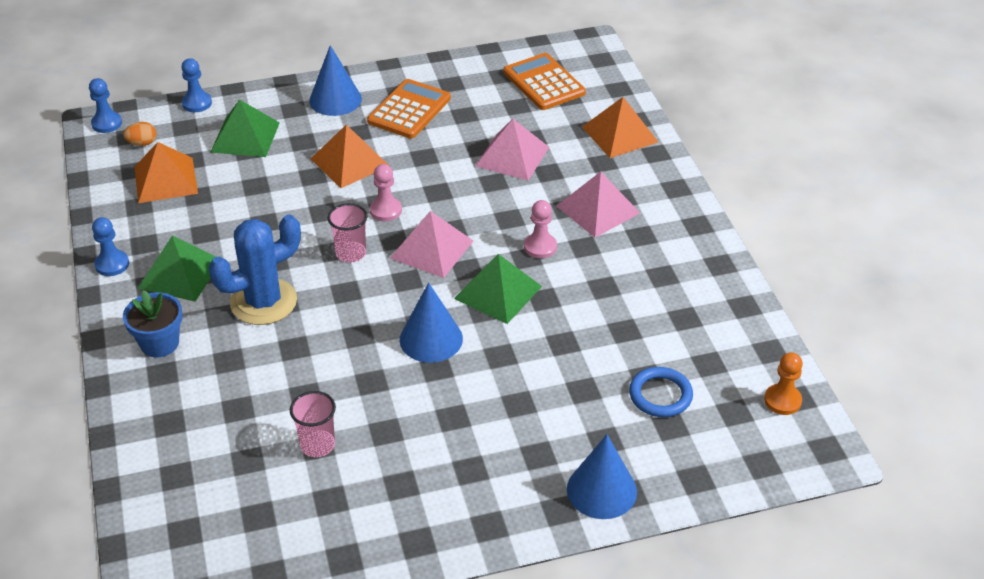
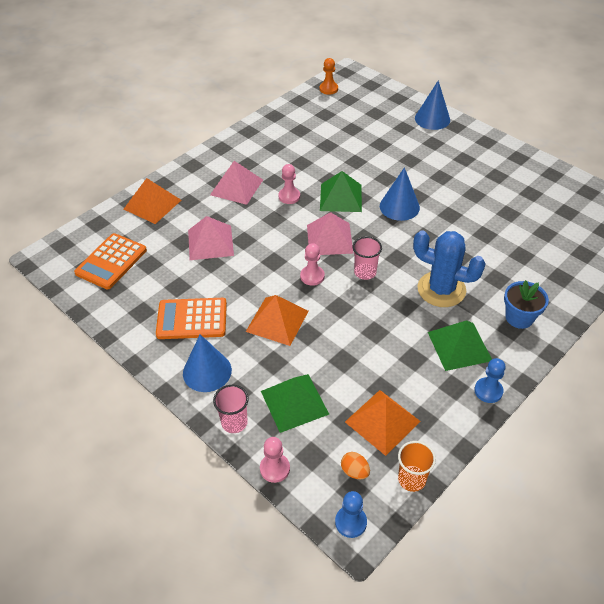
camera: 120 degrees left, 5 degrees up
(97, 171) = (411, 479): none -> orange cup
(197, 103) = (275, 468): blue pawn -> pink pawn
(317, 445) = (508, 213): pink cup -> pink cup (234, 422)
(660, 395) = (360, 121): blue ring -> none

